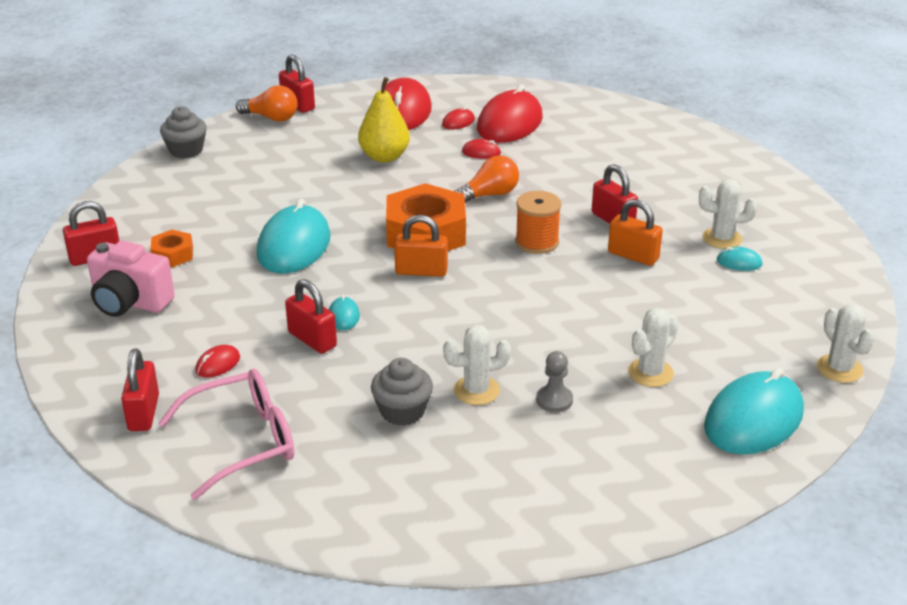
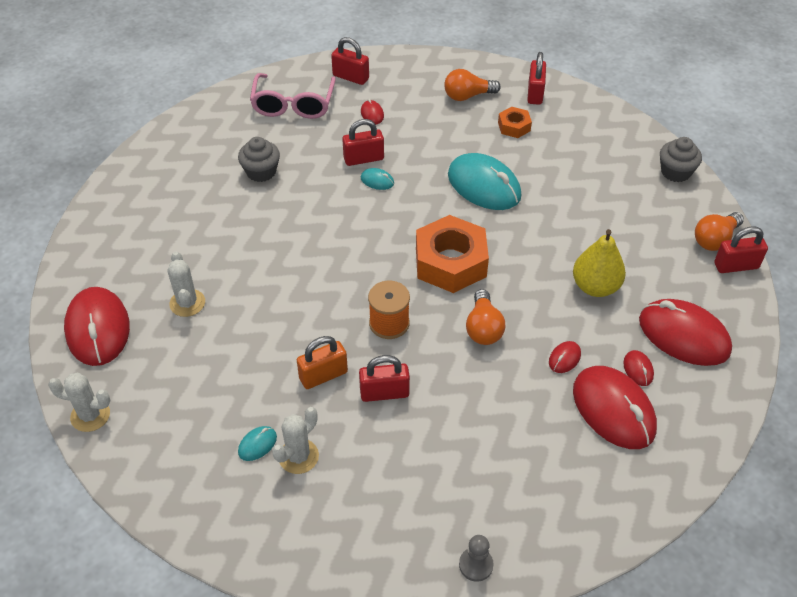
camera: 120 degrees right, 15 degrees up
(130, 303) = (467, 96): pink camera -> orange light bulb
(421, 271) = (400, 239): orange padlock -> none
(476, 390) = (249, 210): white cactus -> none
(554, 400) = (208, 241): grey pawn -> grey pawn (476, 565)
(753, 419) = (98, 329): turquoise mouse -> red mouse

